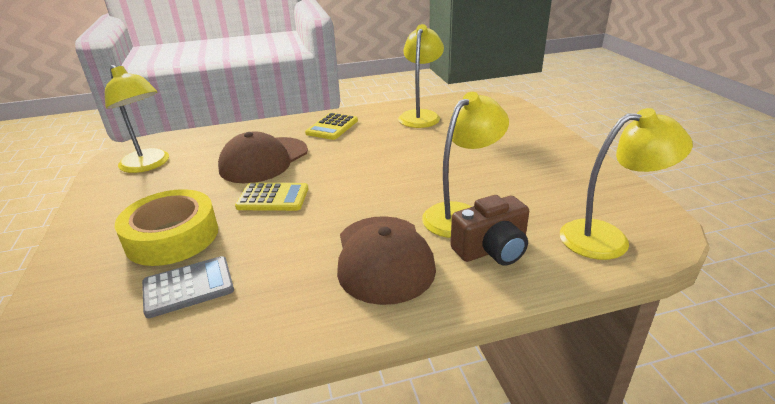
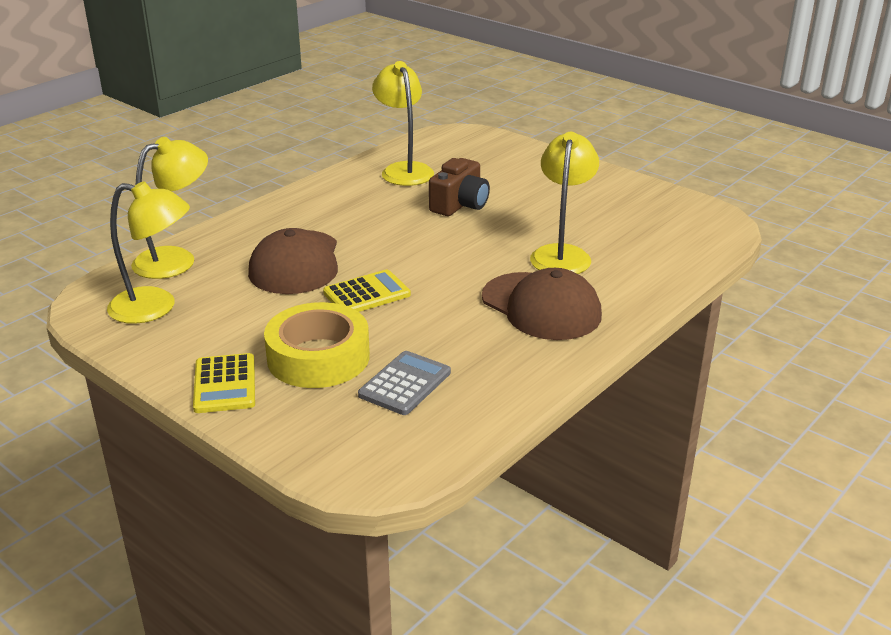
camera: 35 degrees left, 0 degrees up
(332, 127) = (319, 207): yellow calculator -> yellow calculator (225, 384)
(491, 249) = (616, 273): brown camera -> brown camera (460, 205)
(607, 238) = (689, 238): yellow lamp -> yellow lamp (176, 259)

